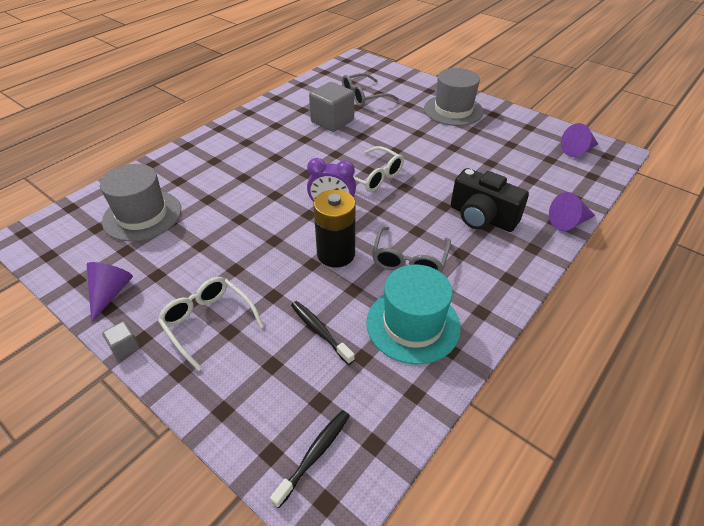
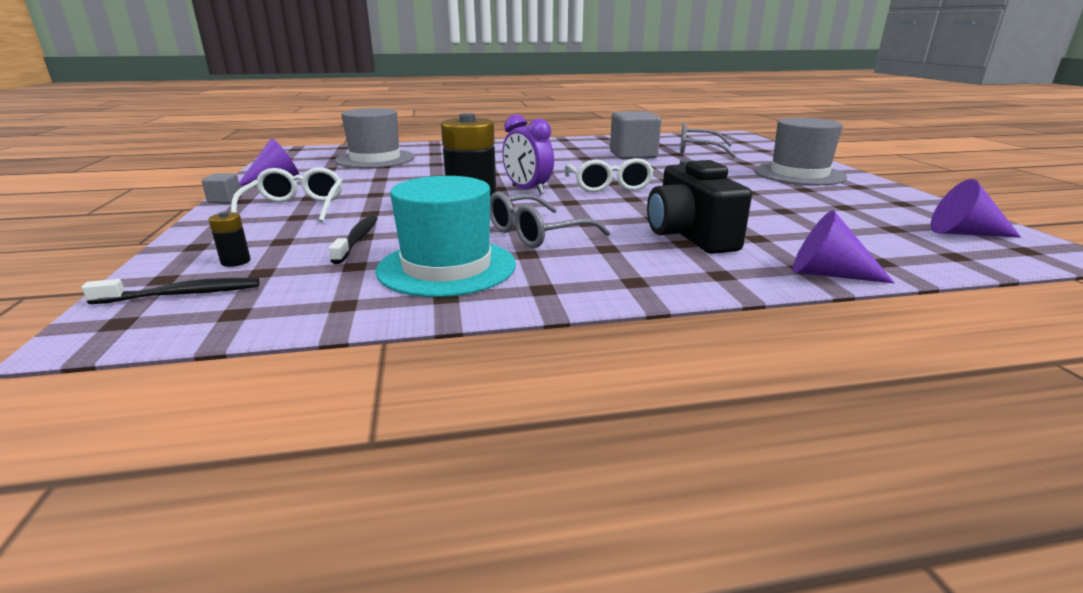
camera: 40 degrees right, 20 degrees down
(285, 405) = (235, 261): none -> black battery

